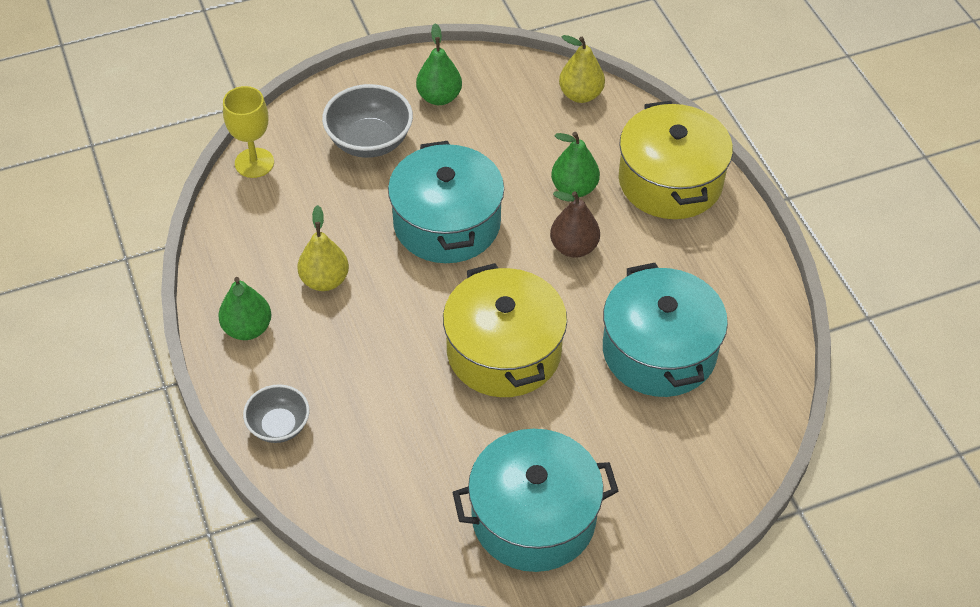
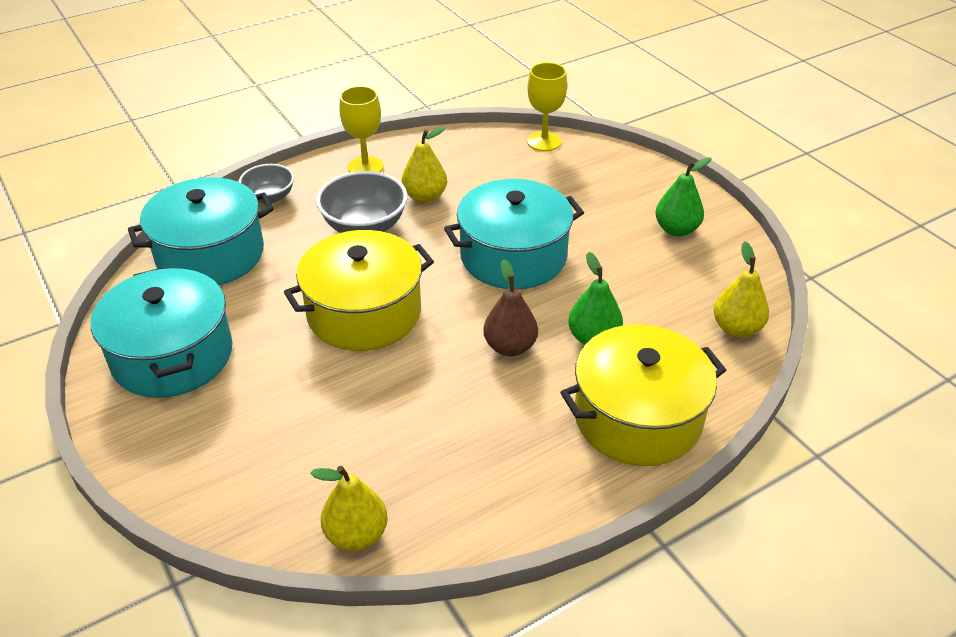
camera: 80 degrees right, 10 degrees down
(247, 328) = (365, 167): green pear -> yellow goblet
(369, 141) = (597, 196): grey bowl -> grey bowl (364, 226)
(659, 351) = (382, 429): turquoise pot -> turquoise pot (210, 254)
(768, 378) = (356, 535): none -> yellow pear

